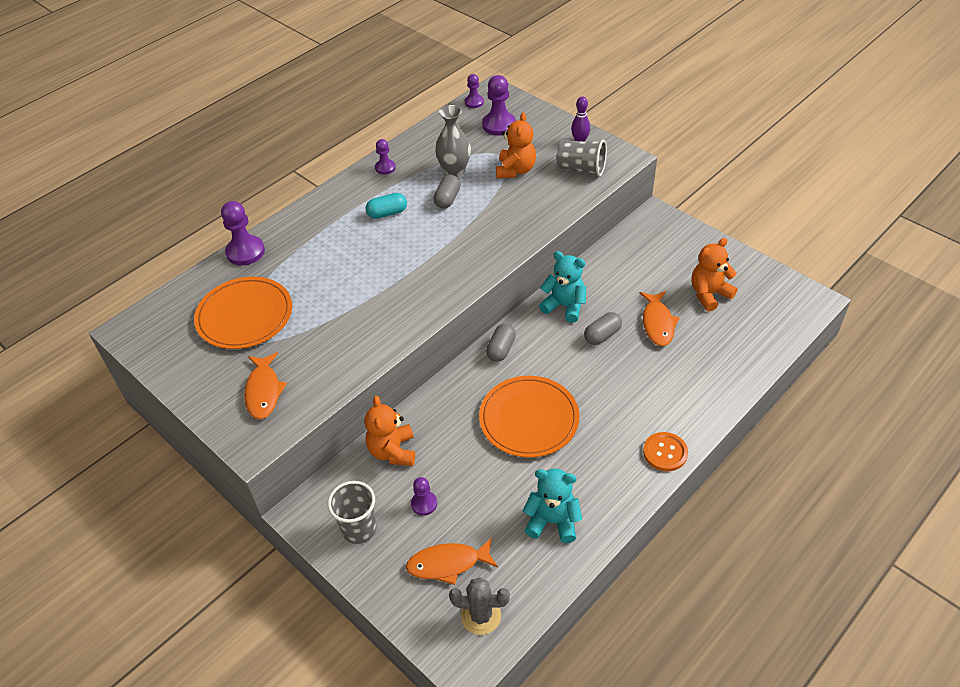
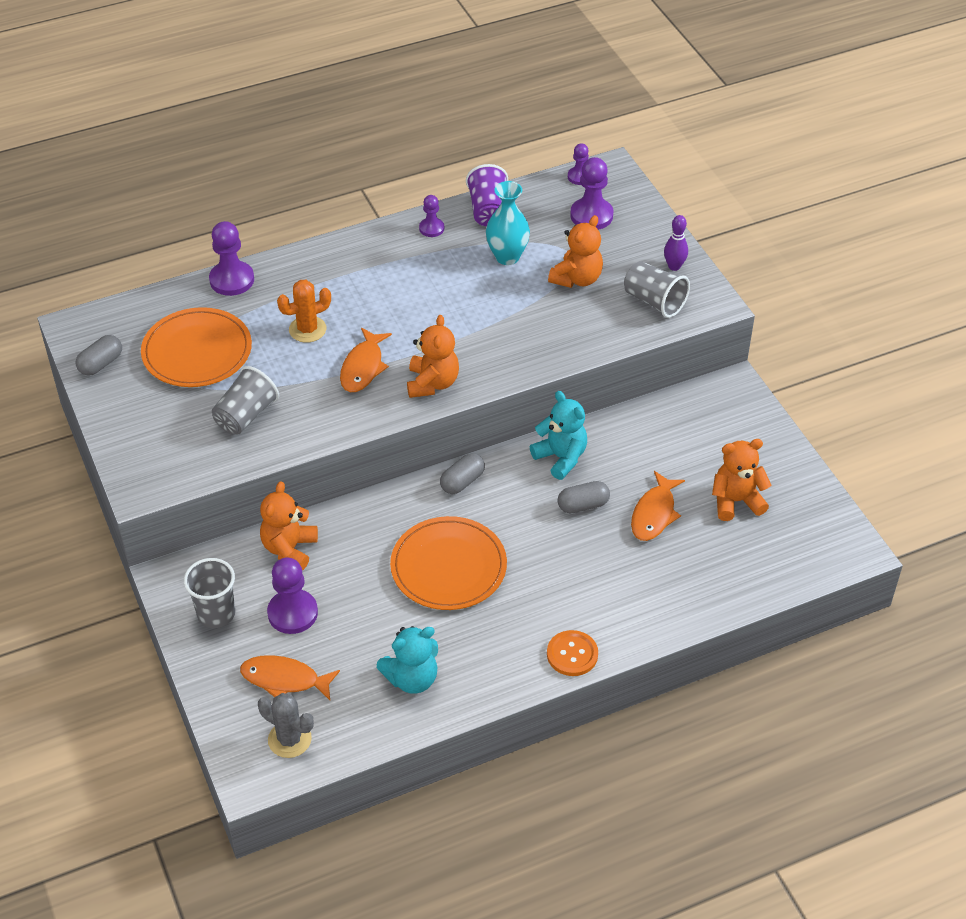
camera: 20 degrees right, 0 degrees up
(263, 391) = (177, 438): orange fish -> orange fish (363, 367)
(313, 353) = (246, 415): none -> grey cup
(328, 270) = (307, 329): none -> orange cactus
(387, 213) = (404, 284): turquoise capsule -> none
(421, 143) = (488, 211): none -> purple cup
(424, 504) = (292, 613): purple pawn -> purple pawn, size x1.71
(447, 199) = (479, 289): grey capsule -> grey capsule (101, 364)
(452, 278) = (432, 383): none -> orange teddy bear
(454, 170) = (507, 257): grey vase -> turquoise vase
(552, 521) = (412, 678): turquoise teddy bear -> turquoise teddy bear turned 120 degrees clockwise

